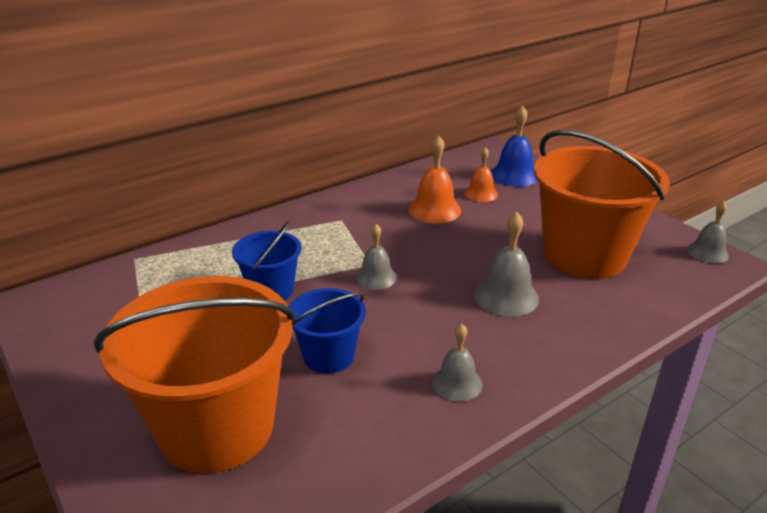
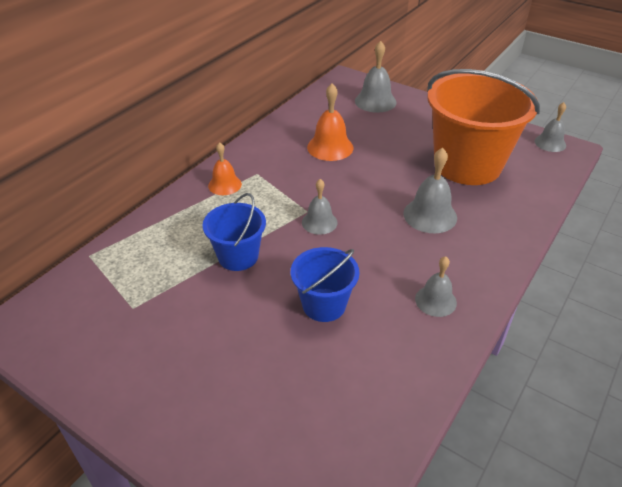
camera: 20 degrees left, 10 degrees up
(216, 428) = (271, 396): orange bucket -> none
(481, 193) = (358, 124): orange bell -> orange bell (225, 185)
(514, 175) = (375, 101): blue bell -> grey bell

